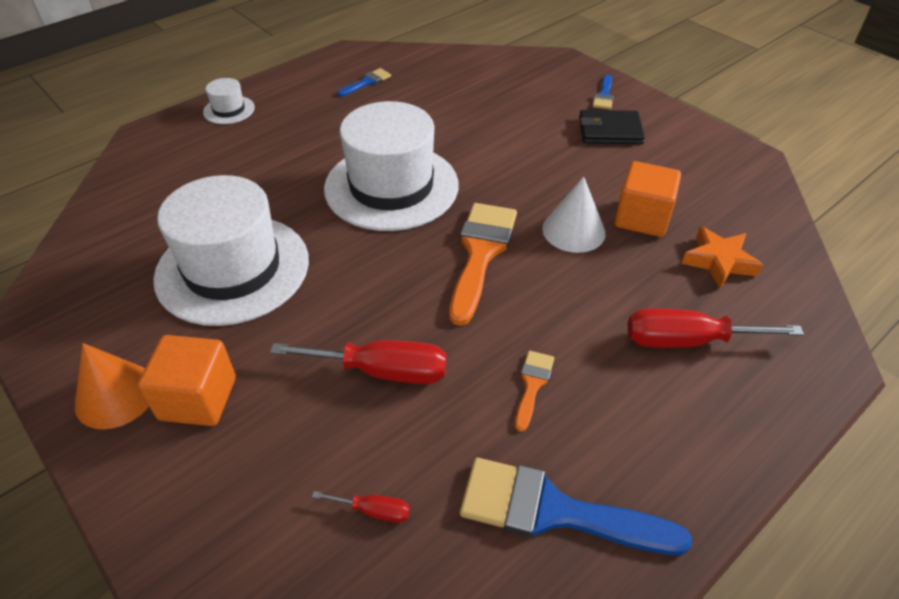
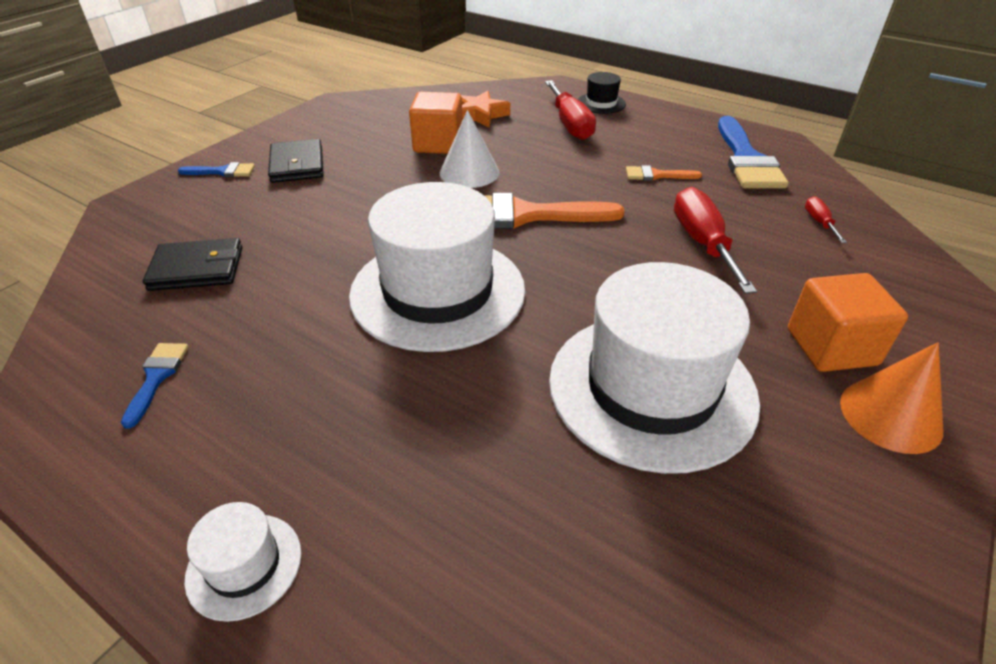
camera: 105 degrees left, 5 degrees down
(367, 82) = (156, 378): blue brush -> blue brush turned 60 degrees clockwise
(467, 90) = (197, 268): none -> black wallet
(762, 397) = (601, 103): none -> black hat

